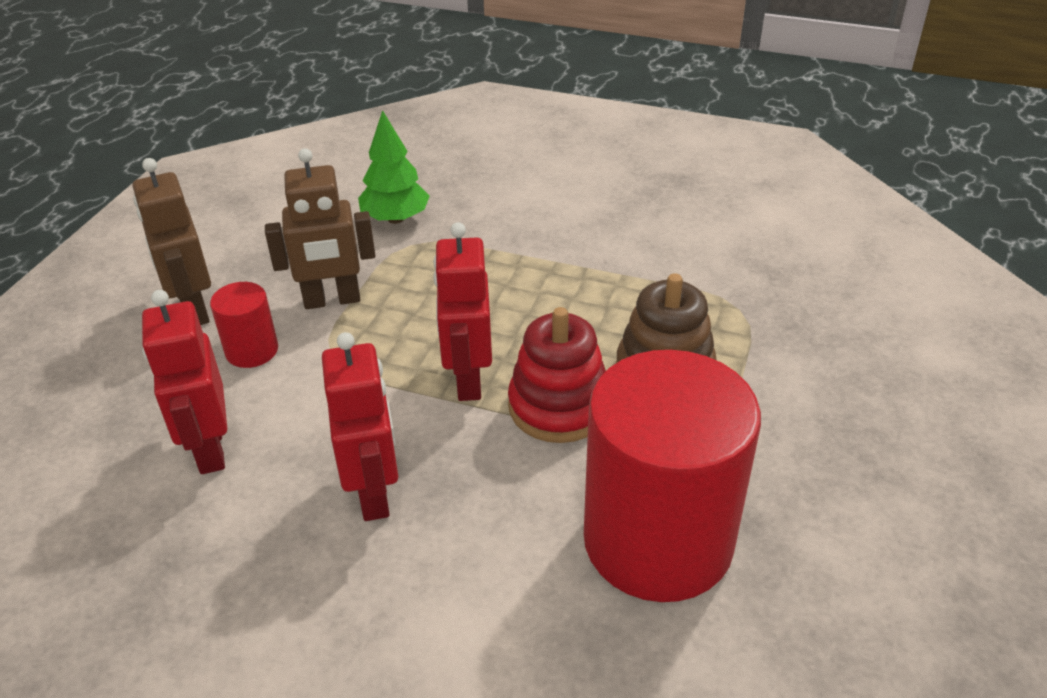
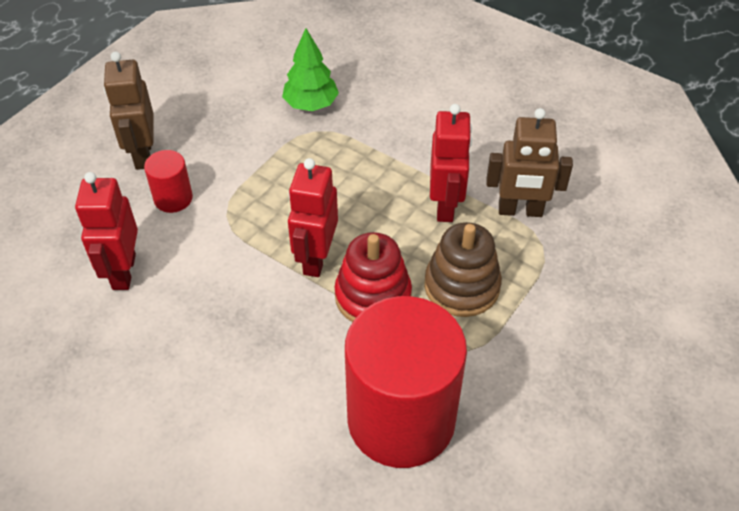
camera: 15 degrees right, 10 degrees up
(332, 300) = (241, 168): brown robot -> brown robot (520, 211)
(374, 493) = (221, 333): red robot -> red robot (445, 206)

